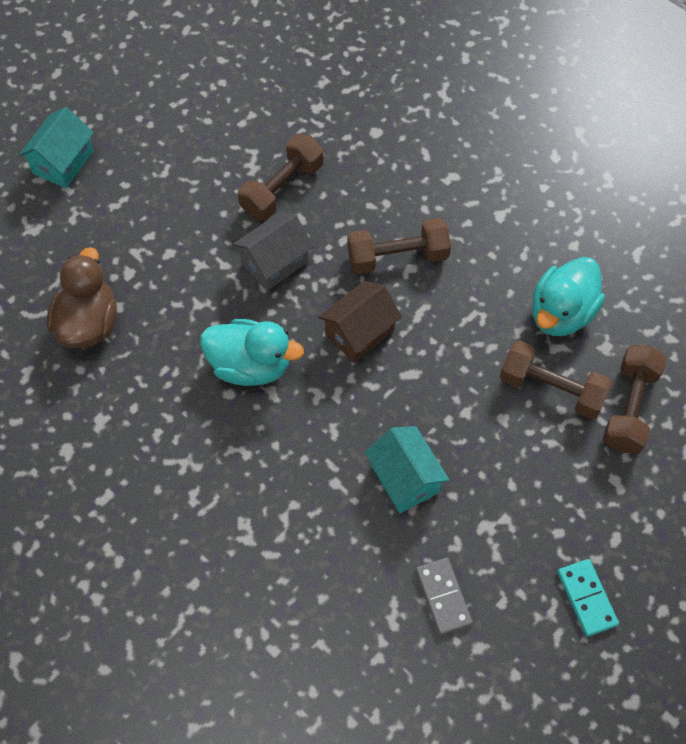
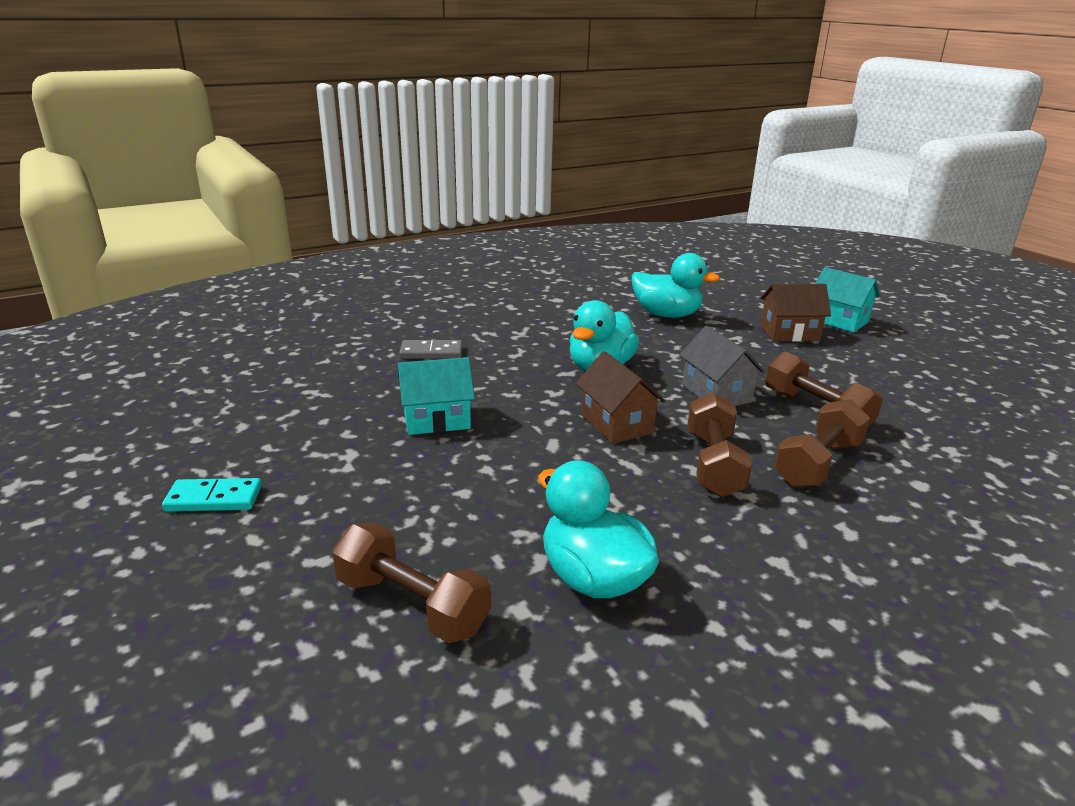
camera: 105 degrees right, 35 degrees down
(88, 323) = (666, 315): brown duck -> turquoise duck
(111, 206) = (789, 333): none -> brown house
(443, 597) = (305, 417): grey domino -> grey domino (431, 353)
(551, 389) = (481, 539): brown dumbbell -> brown dumbbell (817, 463)

